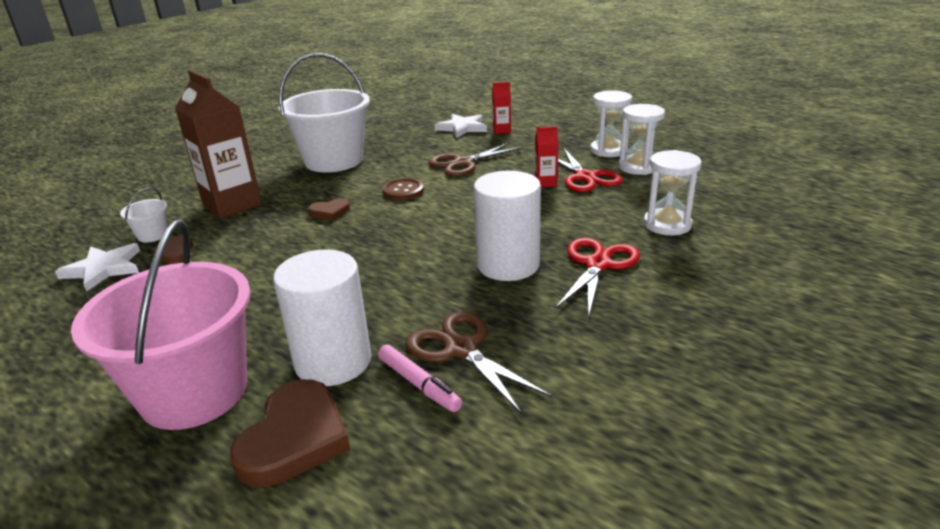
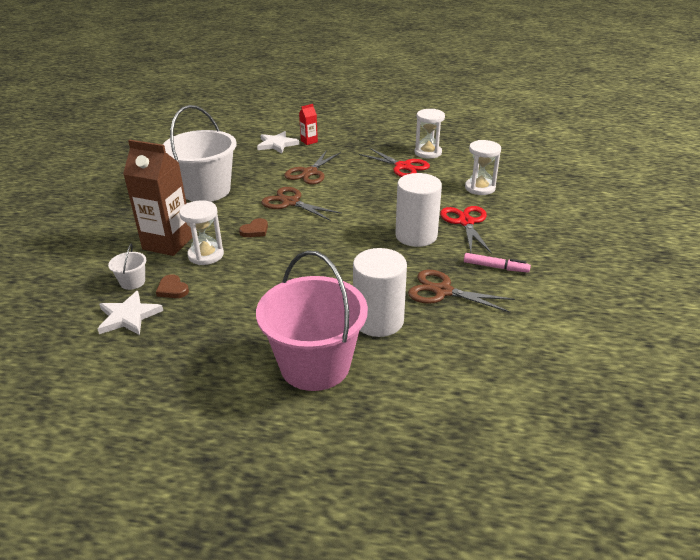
camera: 30 degrees left, 5 degrees up
(294, 438) = (406, 365): brown heart -> none
(403, 191) = (290, 202): brown button -> brown scissors
(419, 384) = (441, 316): pink marker -> pink marker (495, 267)
(545, 183) = (382, 176): red carton -> none
(608, 150) = (398, 144): white hourglass -> white hourglass (206, 255)

